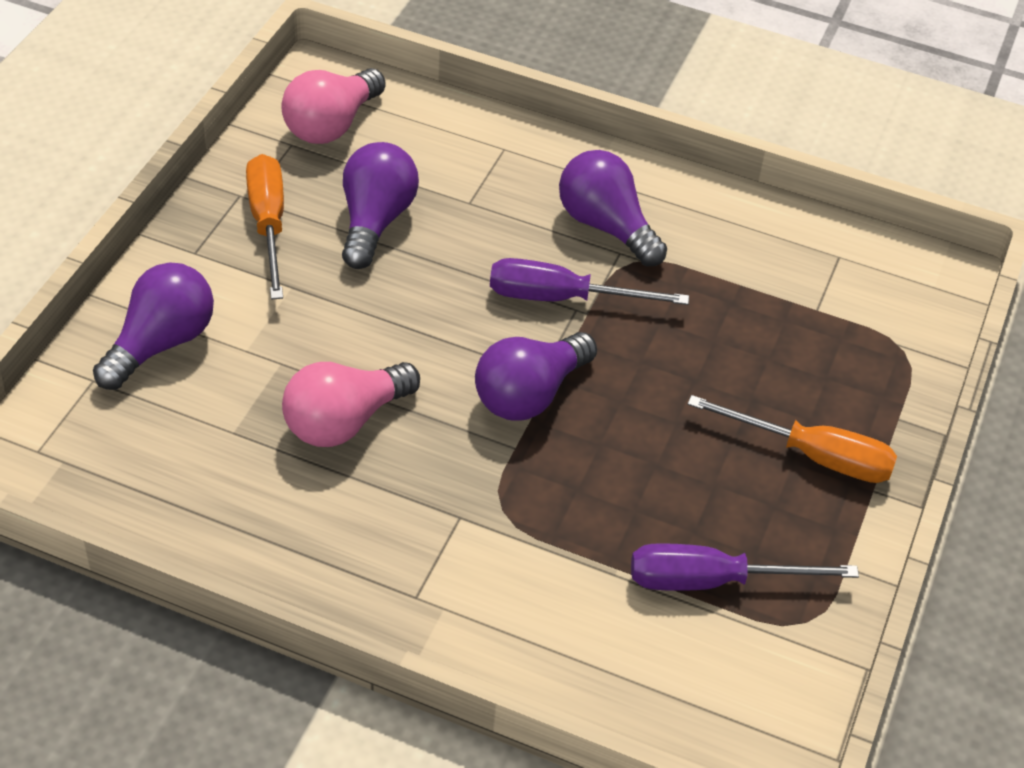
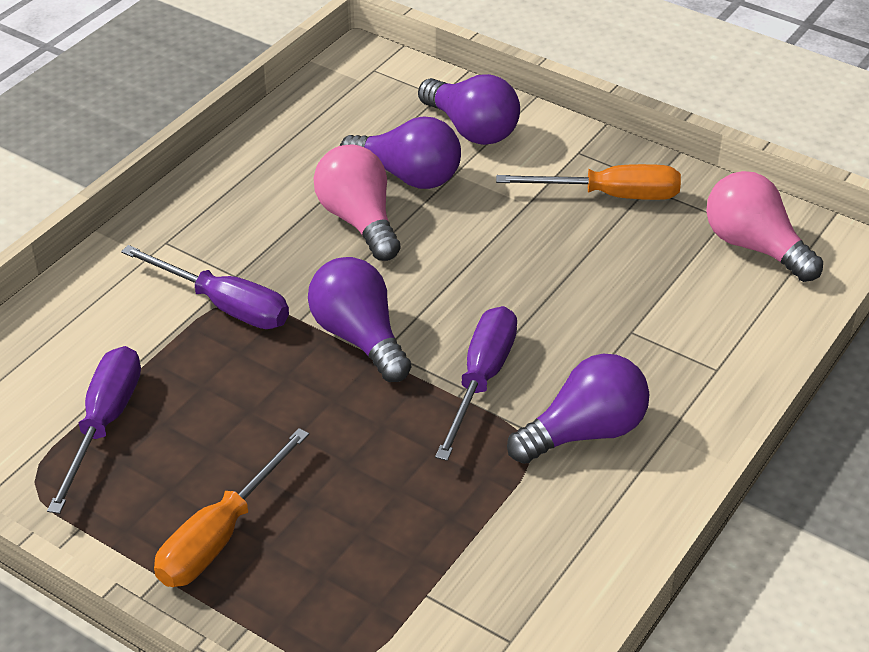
camera: 105 degrees right, 5 degrees down
(375, 221) = (608, 262): purple light bulb -> purple light bulb (408, 176)
(511, 516) = (224, 305): none -> purple screwdriver

